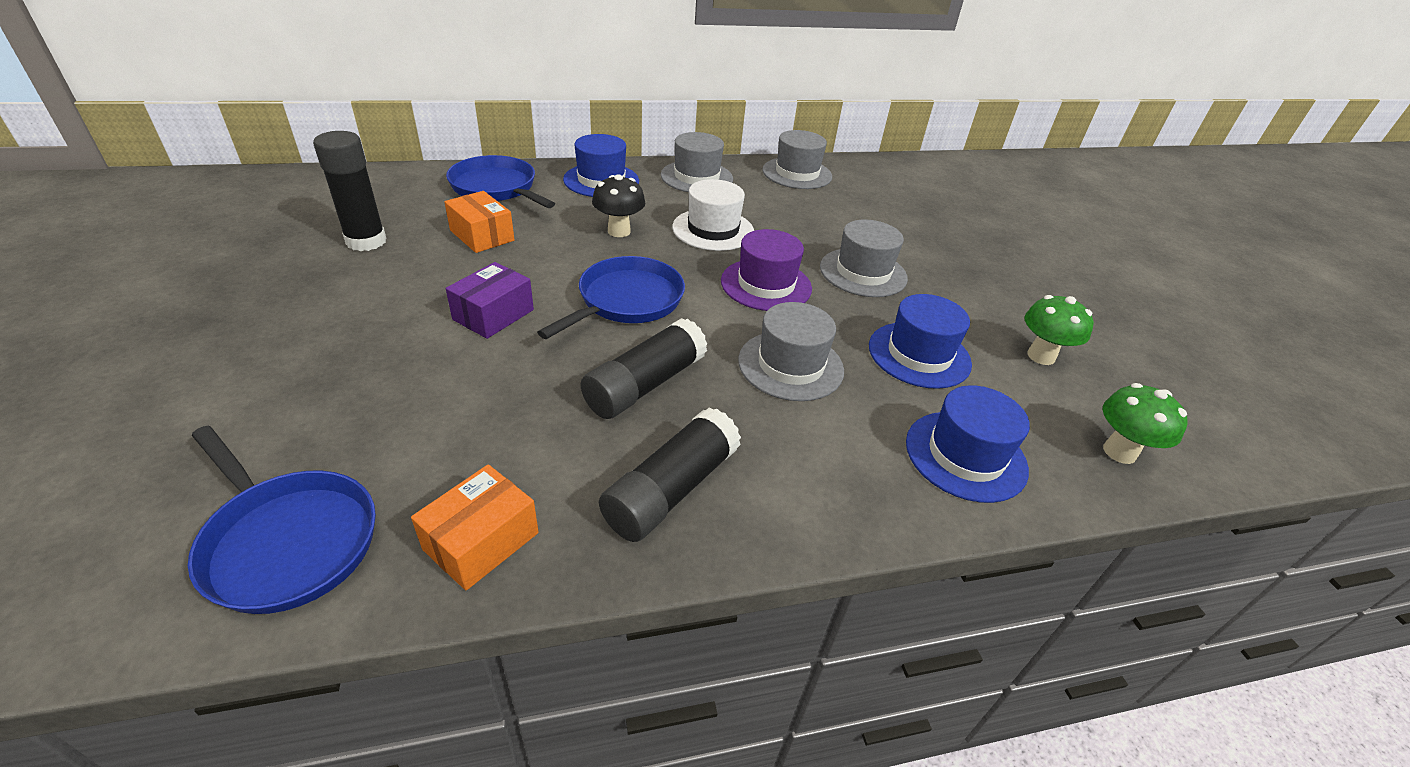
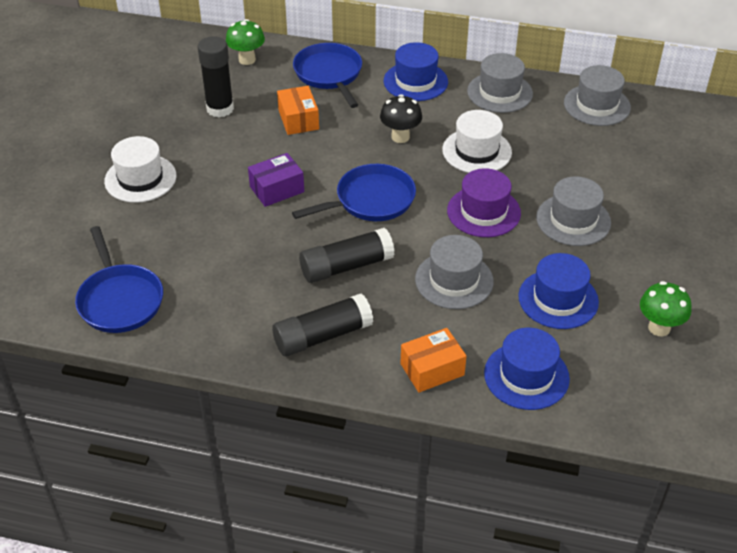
camera: 30 degrees right, 5 degrees up
(269, 345) = (140, 178): none -> white hat
(481, 541) = (209, 330): orange box -> orange box (432, 369)
(1119, 452) = (645, 410): green mushroom -> green mushroom (247, 59)

